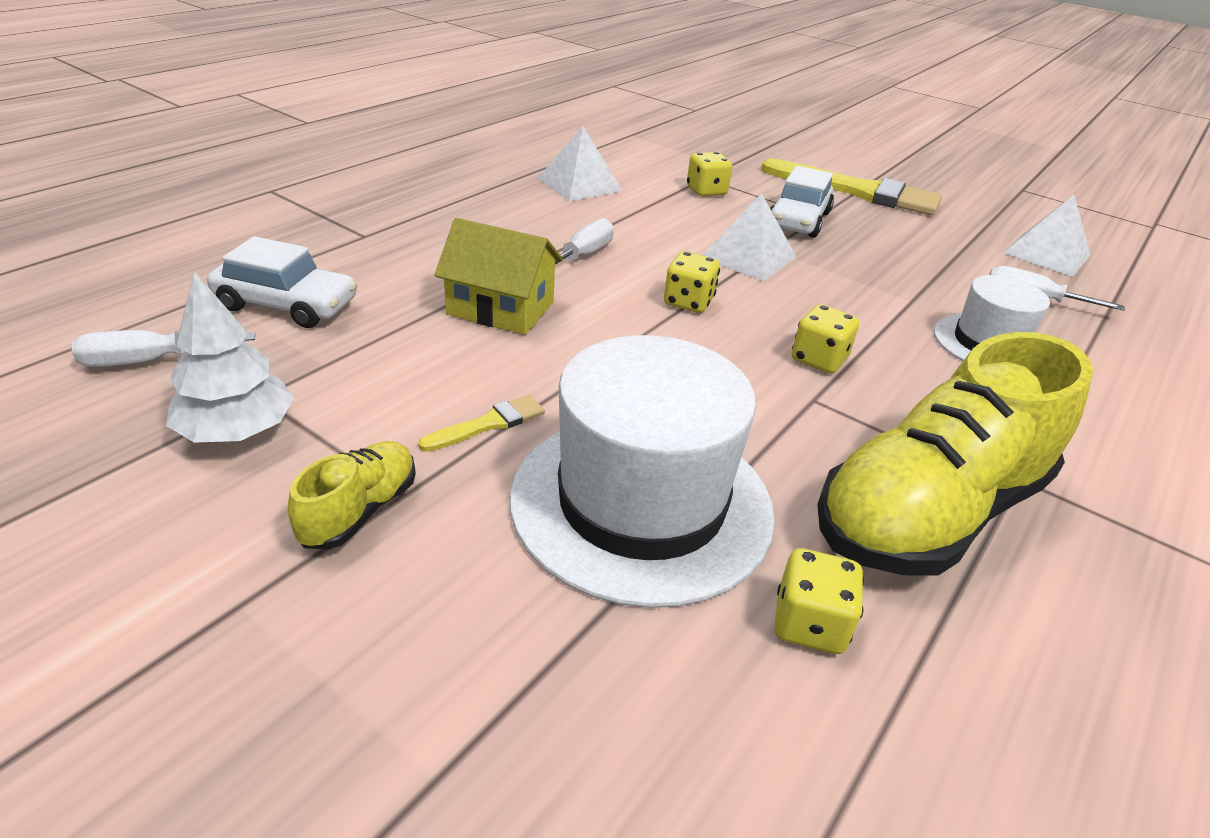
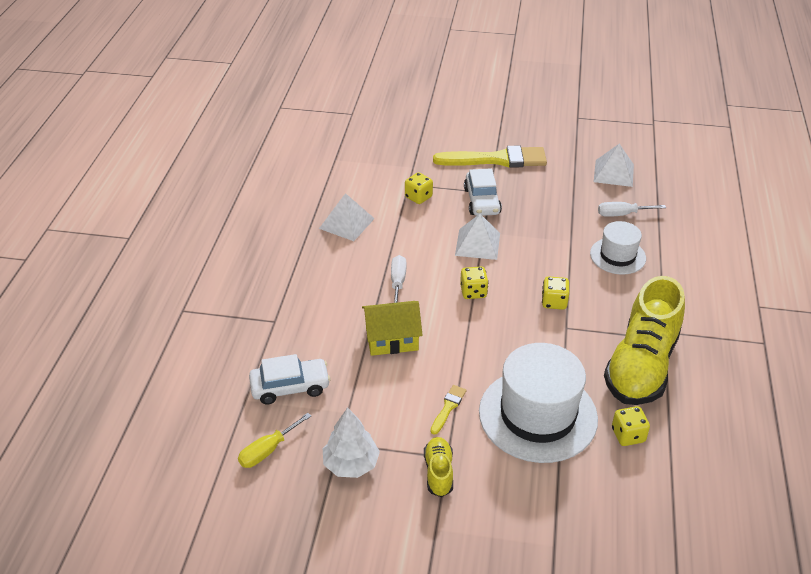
camera: 25 degrees left, 5 degrees up
(148, 361) = (267, 450): white screwdriver -> yellow screwdriver

